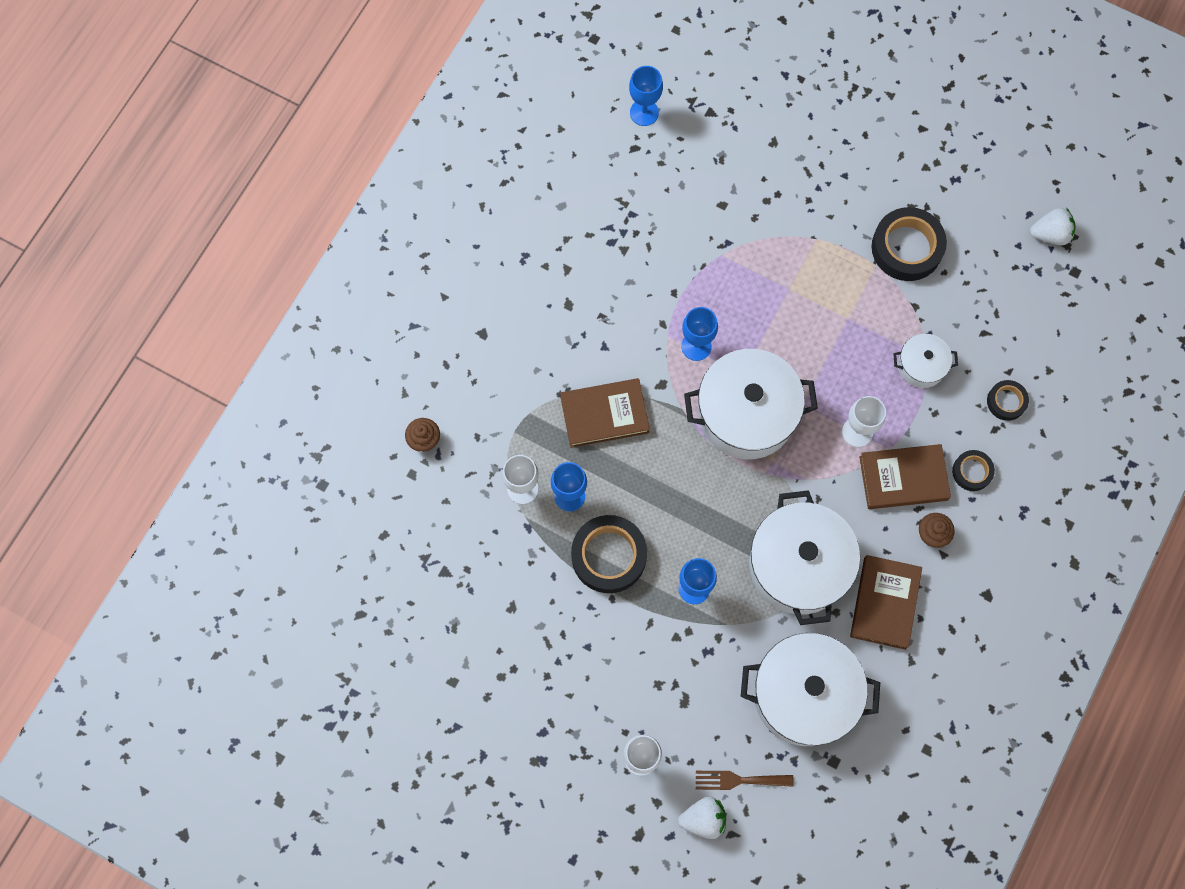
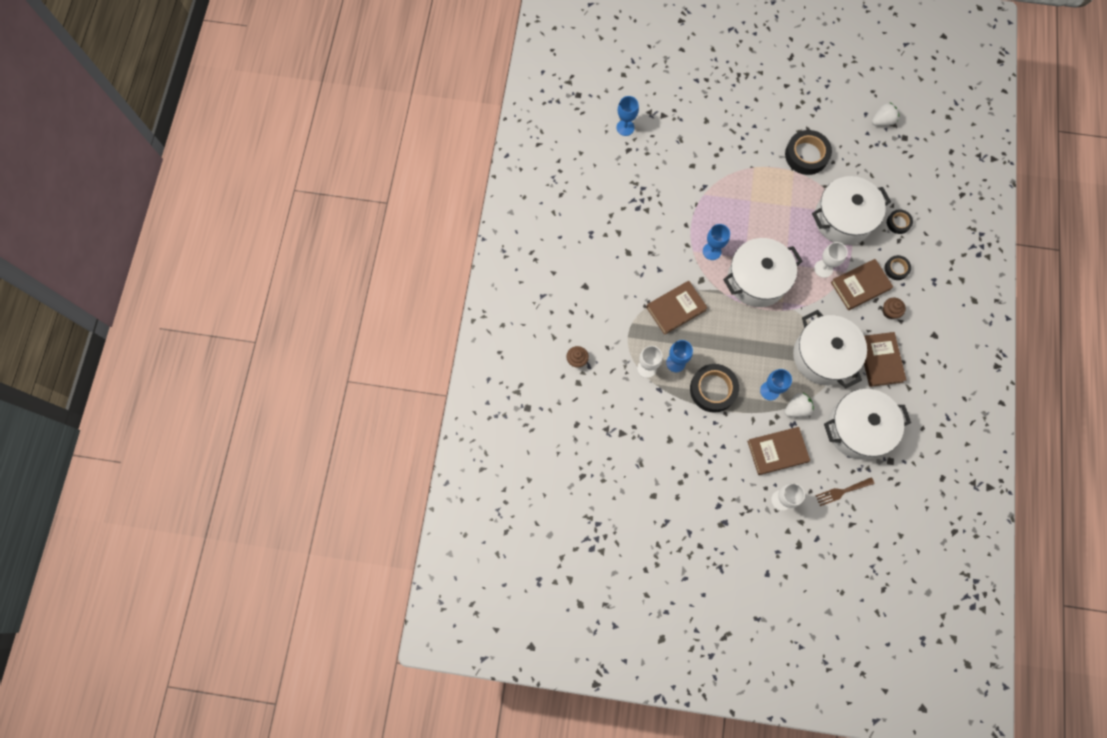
camera: 20 degrees left, 0 degrees up
(666, 684) = (777, 451): none -> brown book
(703, 819) = (831, 521): white strawberry -> white strawberry (796, 408)
(921, 366) = (843, 219): white pot -> white pot, size x2.01

